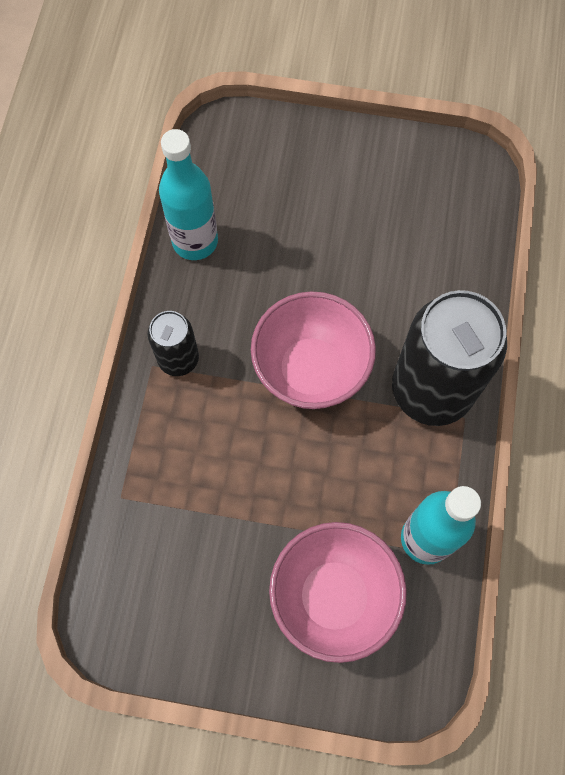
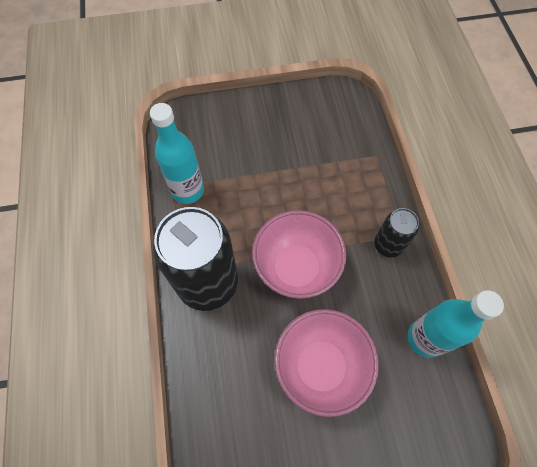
camera: 160 degrees right, 5 degrees down
(333, 596) = (233, 145): pink bowl -> pink bowl (320, 367)

